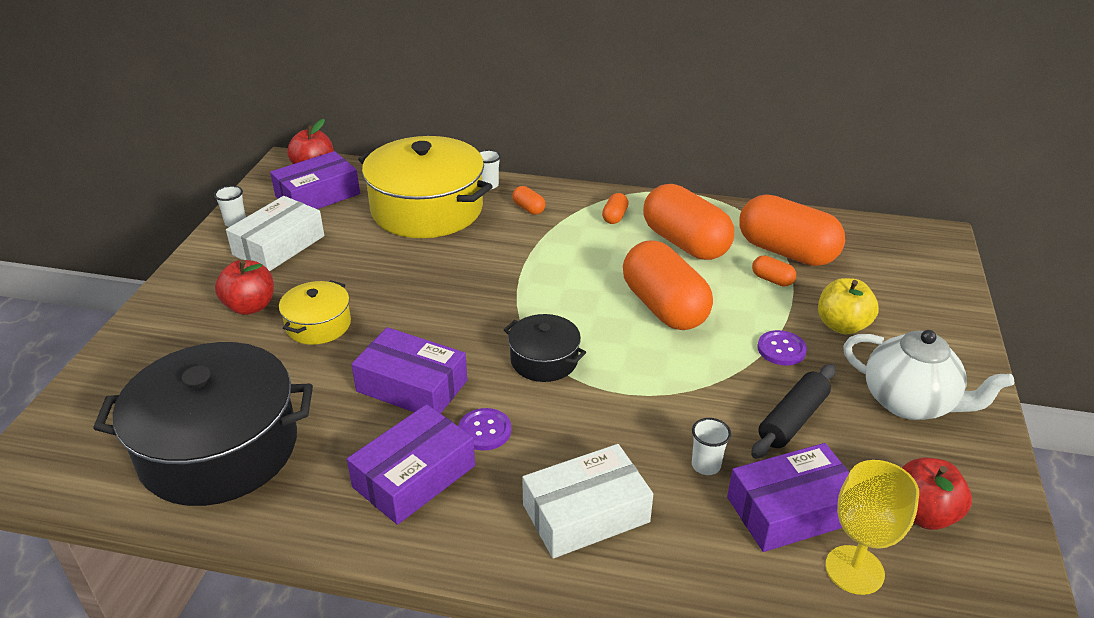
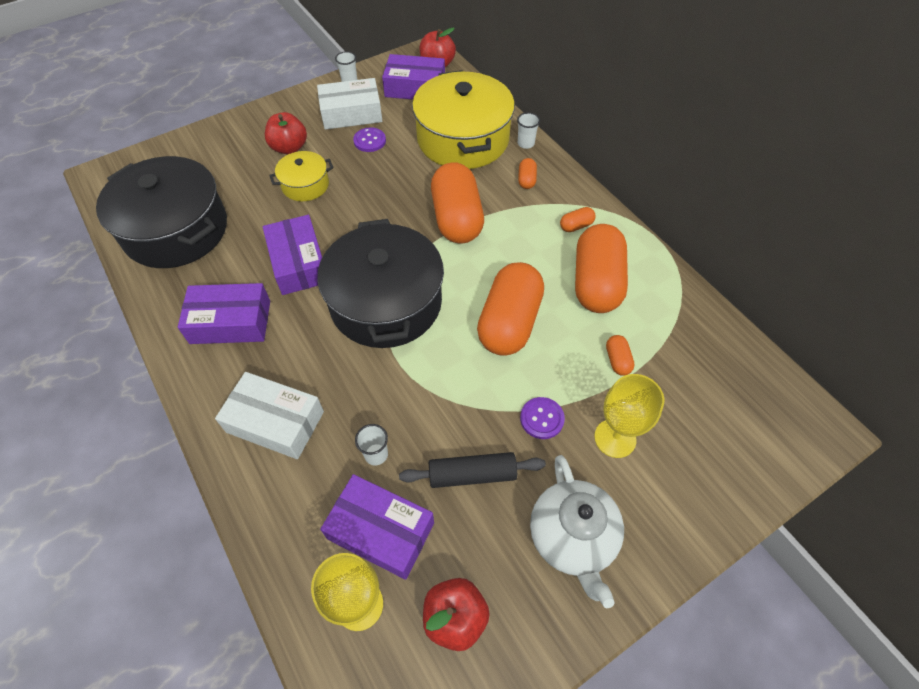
camera: 45 degrees right, 20 degrees up
(484, 431) = (296, 323): purple button -> purple button (369, 141)
(544, 360) = (386, 302): black pot -> black pot, size x2.05
(786, 252) = (664, 346): orange capsule -> orange capsule (457, 219)
(842, 325) = (615, 438): yellow apple -> yellow goblet

